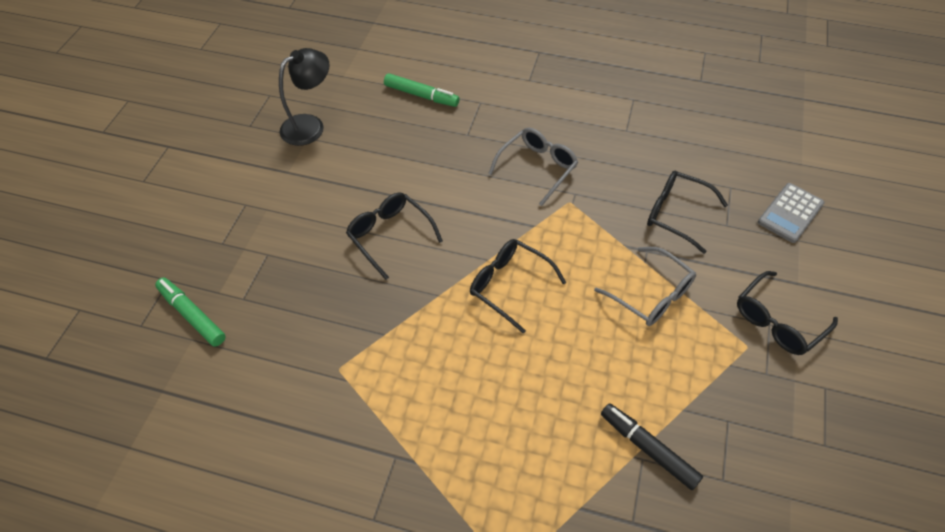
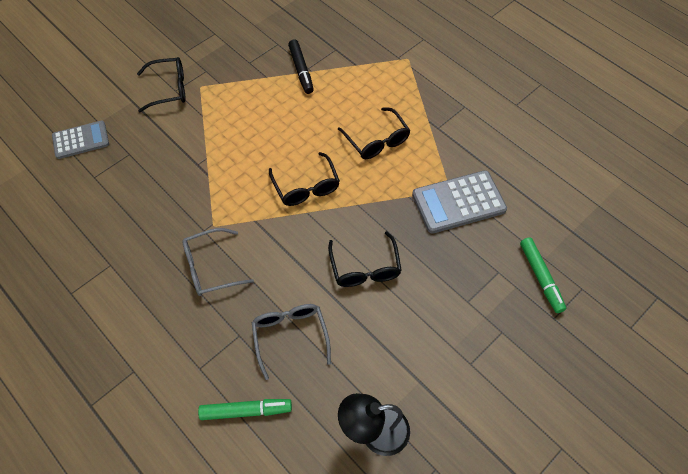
camera: 150 degrees left, 5 degrees up
(320, 357) = (458, 202): none -> grey calculator
(421, 95) = (246, 411): green marker -> green marker turned 120 degrees clockwise
(651, 295) = (223, 137): grey glasses -> grey glasses (290, 336)
(676, 214) = (151, 178): black glasses -> black glasses (377, 141)

